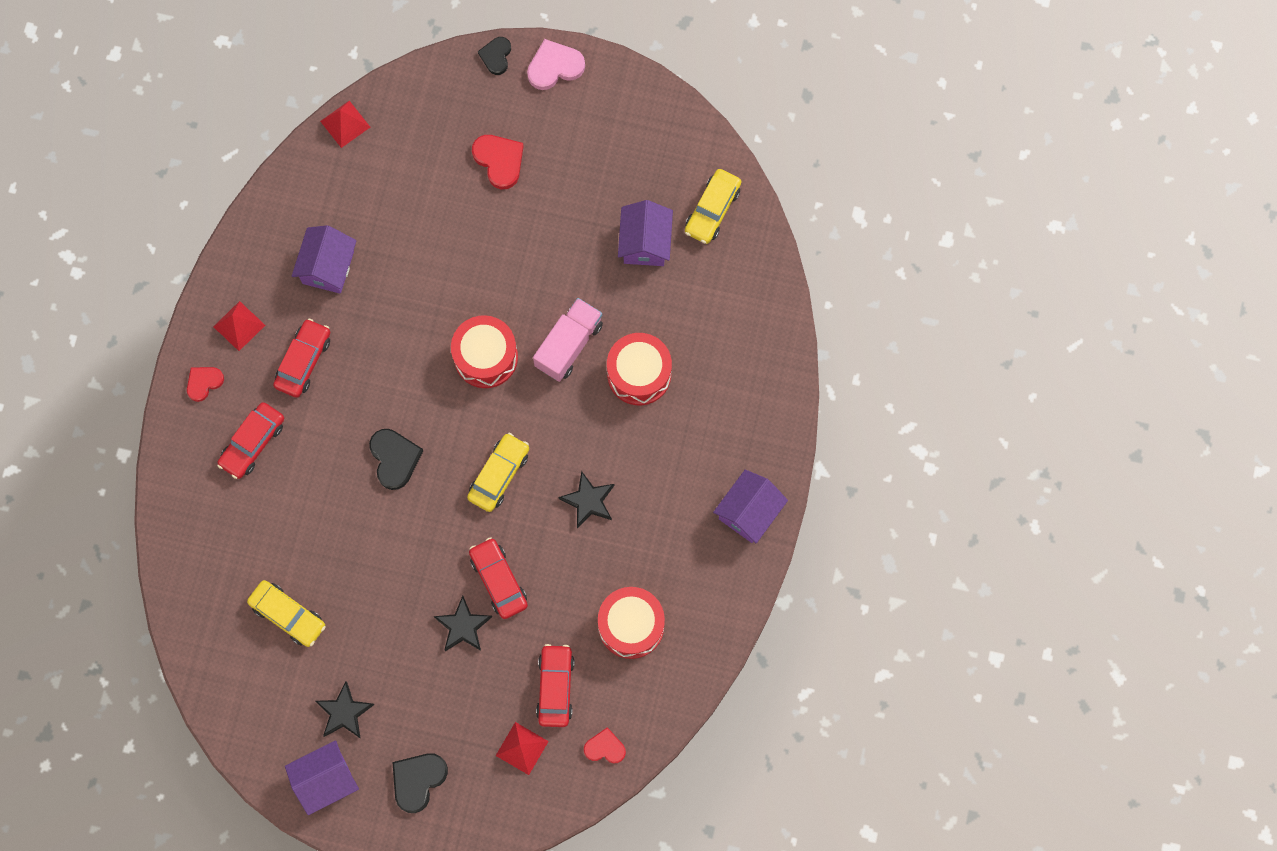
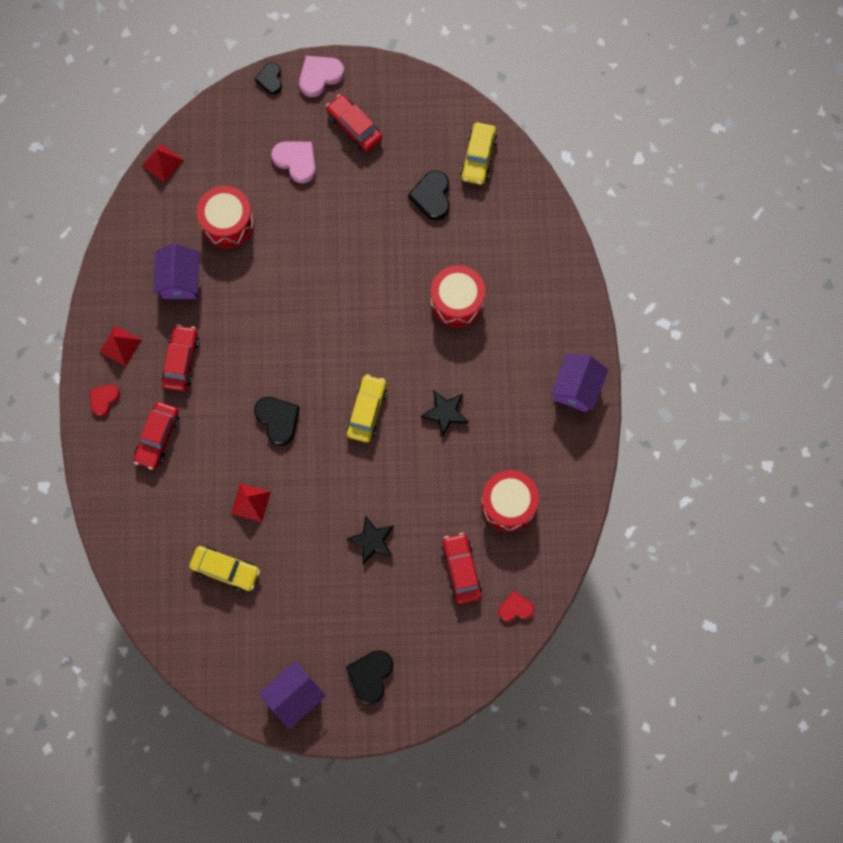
camera: 15 degrees left, 0 degrees up
(344, 712) = (294, 636): black star -> none
(486, 357) = (329, 319): red drum -> red drum (228, 223)
(499, 161) = (296, 161): red heart -> pink heart
(499, 580) = (390, 495): red car -> red car (354, 127)
(522, 748) = (448, 626): red pyramid -> red pyramid (250, 502)
(569, 345) = (394, 293): pink truck -> none
(645, 243) = (432, 196): purple house -> black heart

